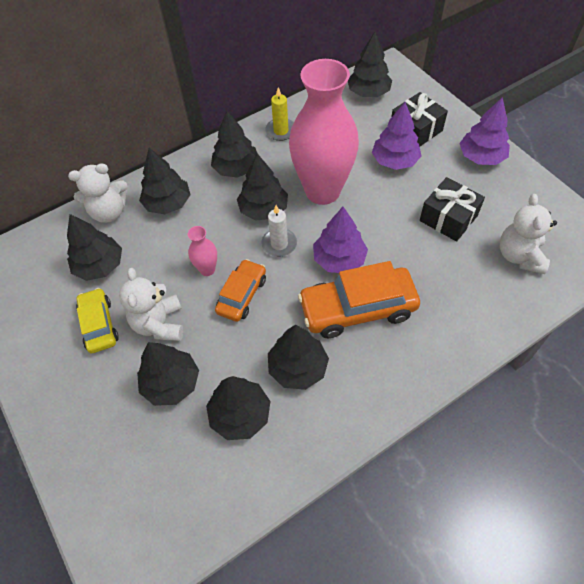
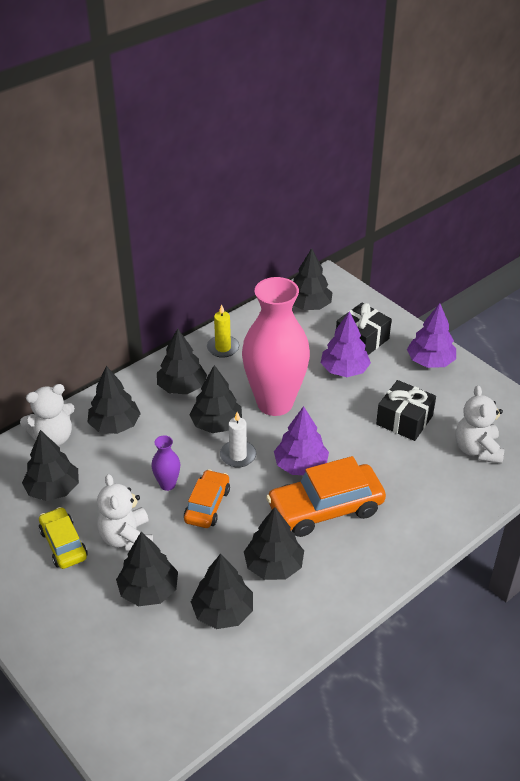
camera: 10 degrees left, 15 degrees down
(207, 269) = (167, 484): pink vase -> purple vase

